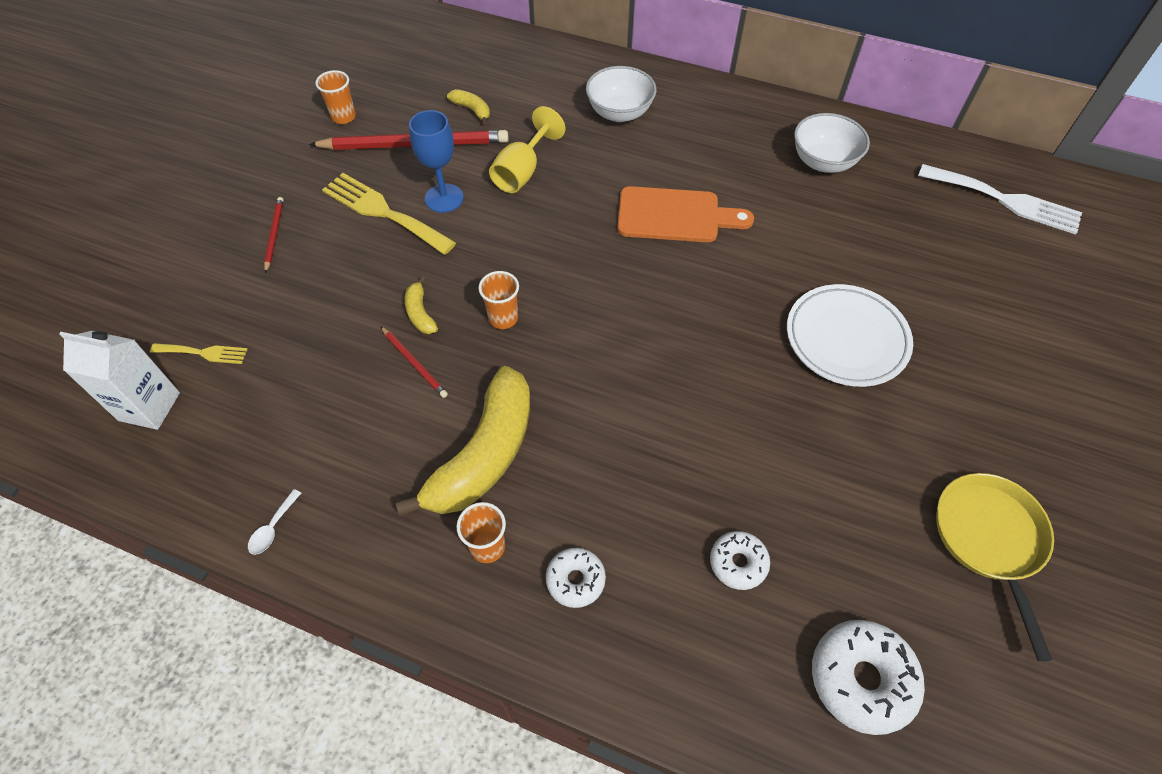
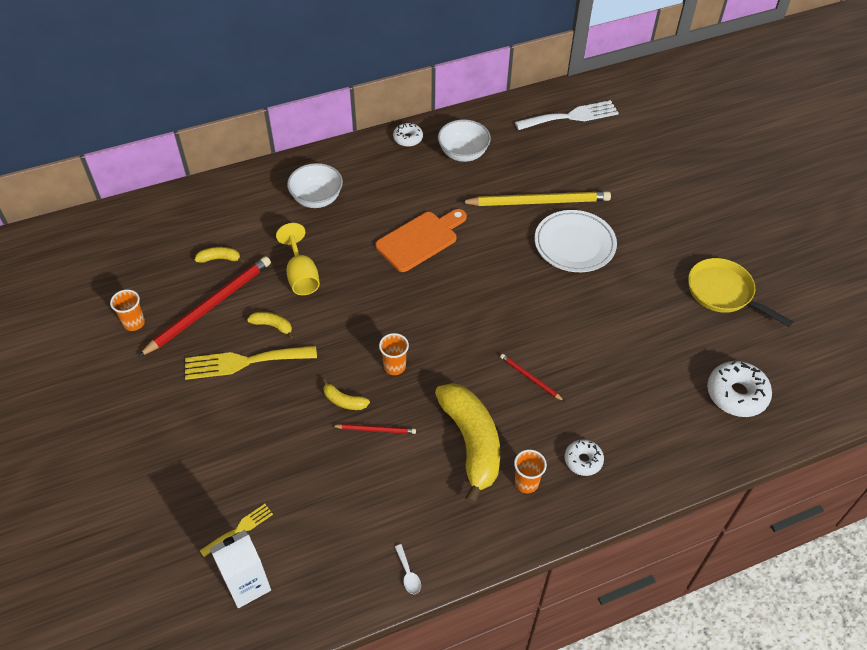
camera: 45 degrees left, 5 degrees down
(274, 235) = (189, 429): red pencil -> red pencil (530, 378)
(444, 198) = (272, 326): blue goblet -> yellow banana
(738, 563) = (641, 390): white donut -> white donut (408, 138)
(854, 264) = (538, 202): none -> yellow pencil

